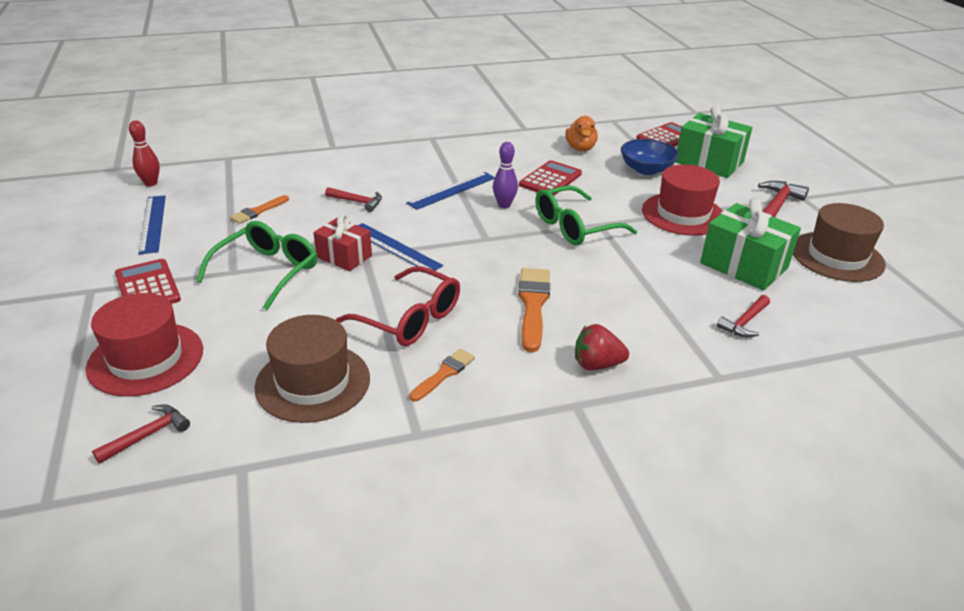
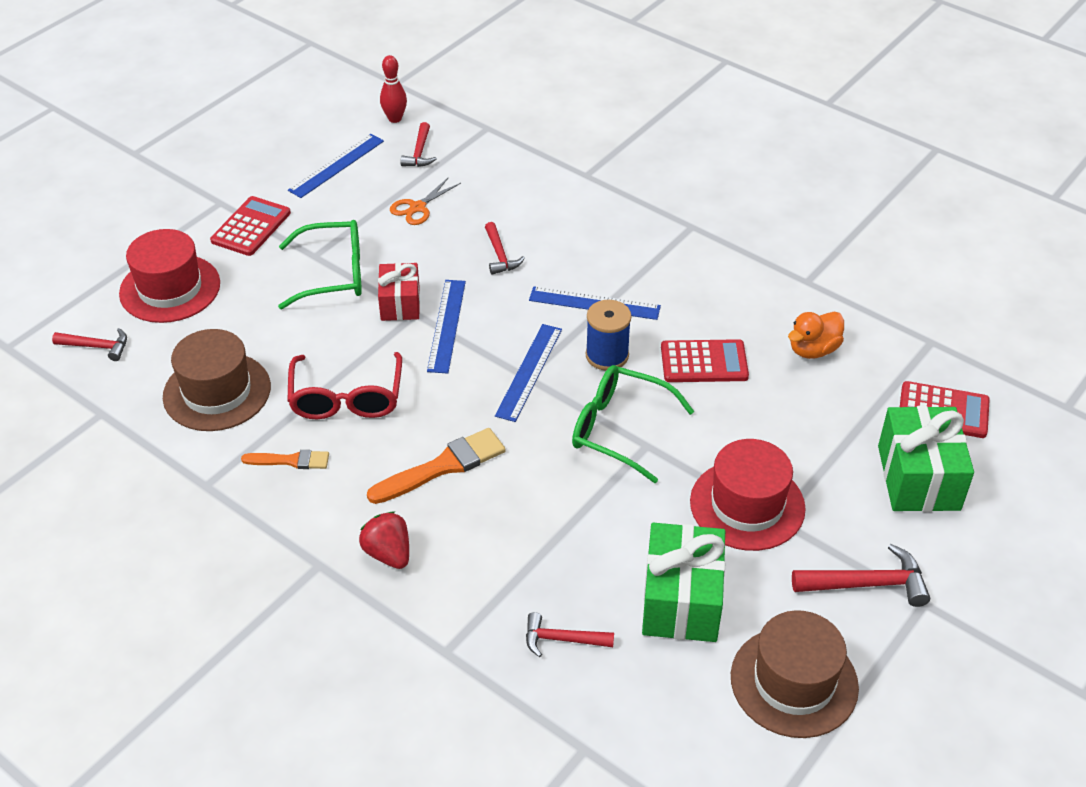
camera: 55 degrees right, 10 degrees up
(204, 188) = (419, 152): none -> red hammer
(258, 211) = (417, 207): orange brush -> orange scissors
(483, 236) = (529, 372): none -> blue ruler
(504, 205) = (607, 355): purple bowling pin -> blue spool
(646, 169) = (826, 429): blue bowl -> none

